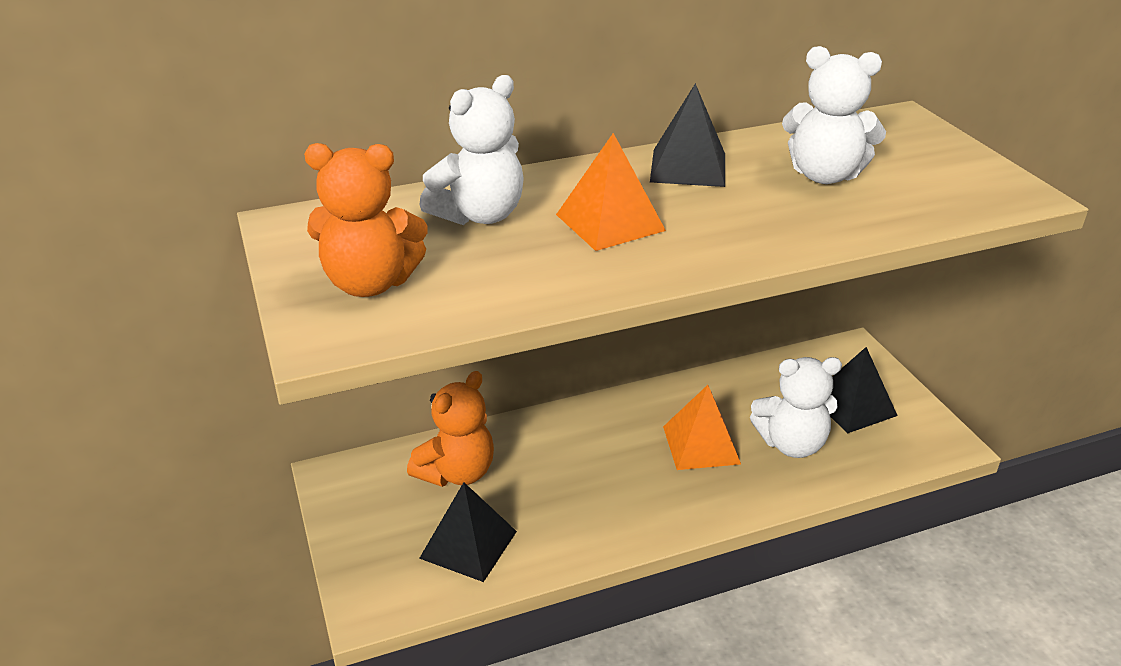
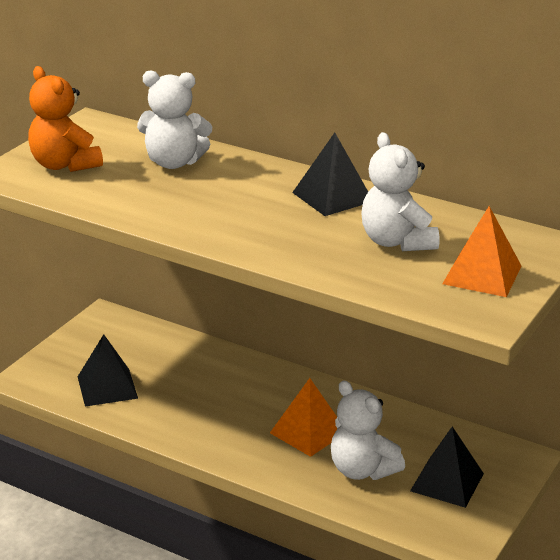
camera: 50 degrees right, 5 degrees down
(457, 472) = (160, 354): orange teddy bear -> none
(610, 222) = (222, 199): orange pyramid -> orange pyramid (482, 275)

